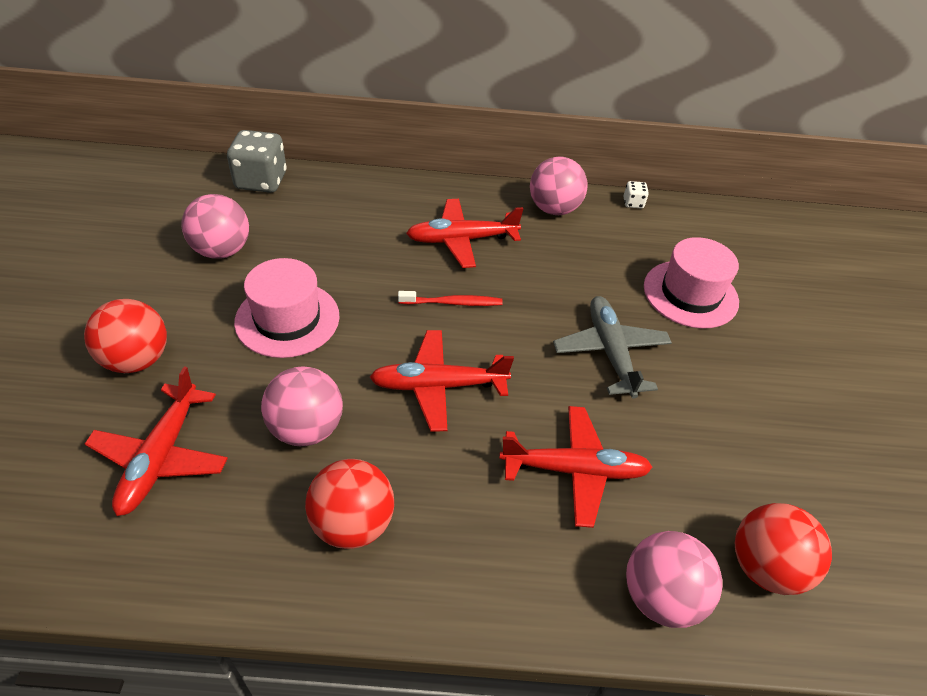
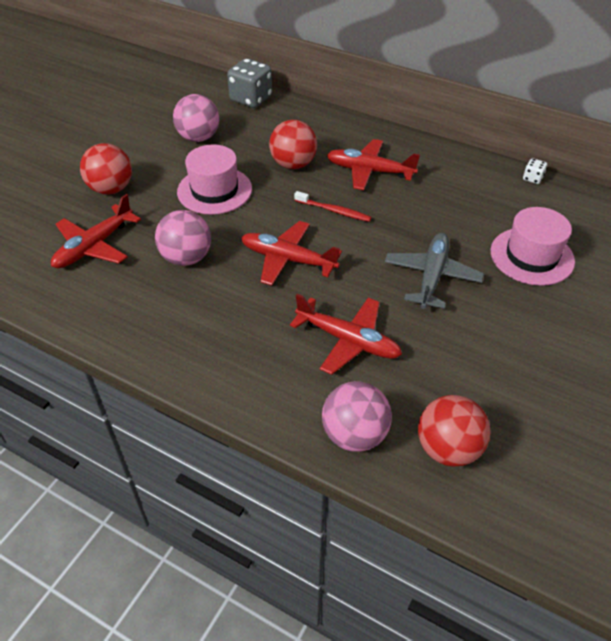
camera: 30 degrees right, 0 degrees up
(352, 523) = (181, 319): red ball -> red ball (293, 164)
(553, 209) = (459, 167): pink ball -> none

